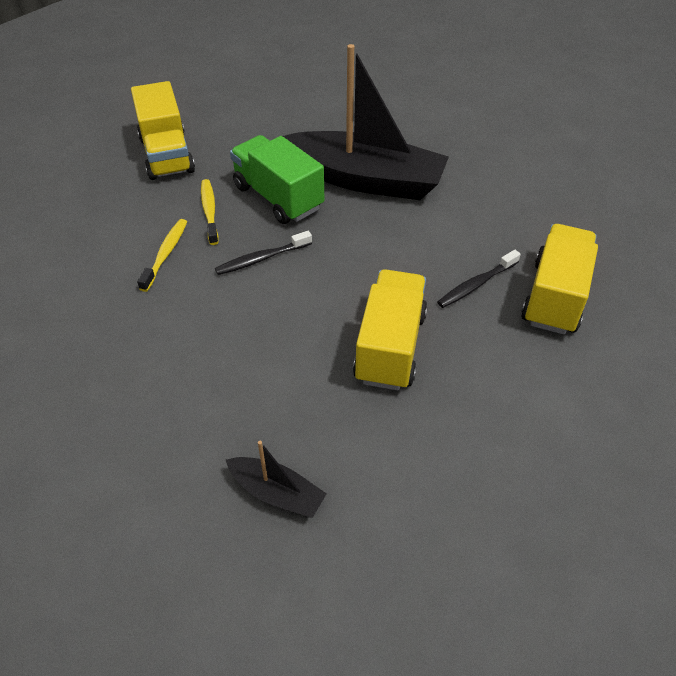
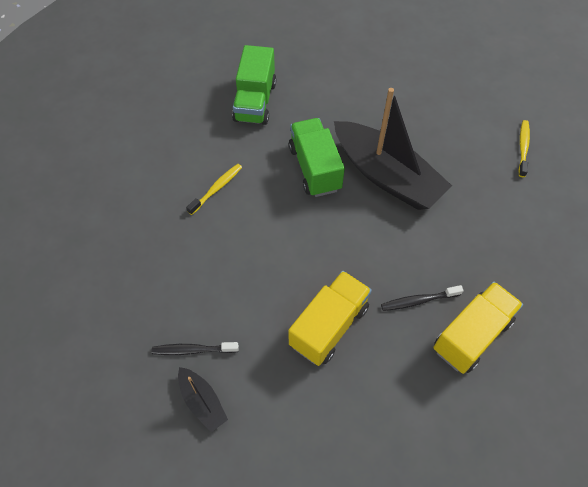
camera: 25 degrees right, 10 degrees up
(167, 155) = (255, 102): yellow truck -> green truck
(209, 211) = (262, 163): yellow toothbrush -> yellow toothbrush (523, 148)
(261, 259) = (278, 217): black toothbrush -> black toothbrush (193, 350)

